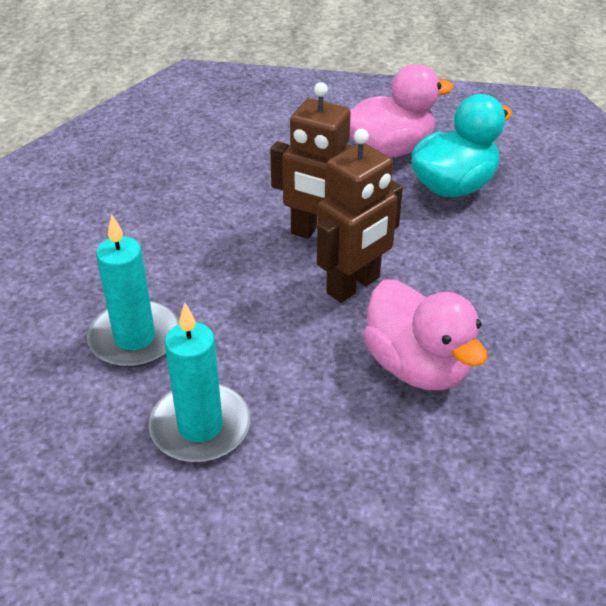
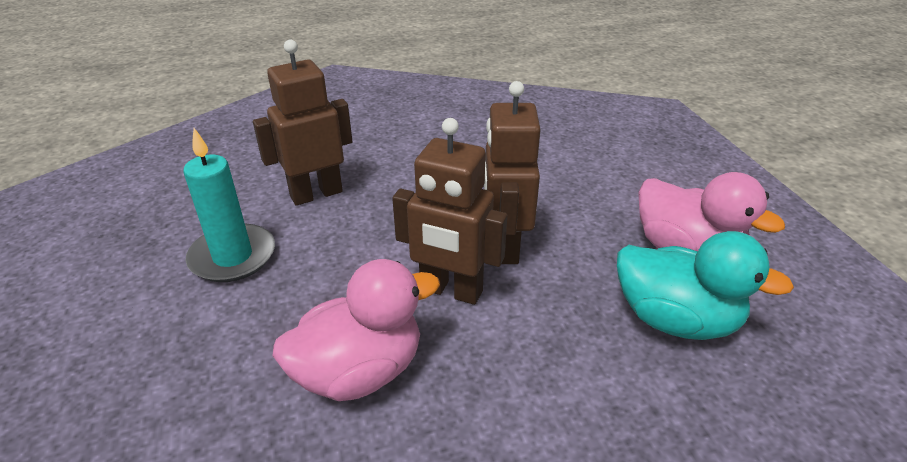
camera: 65 degrees right, 5 degrees down
(134, 338) = (316, 194): turquoise candle -> brown robot
(417, 366) = (359, 371): pink duck -> pink duck turned 150 degrees counterclockwise

